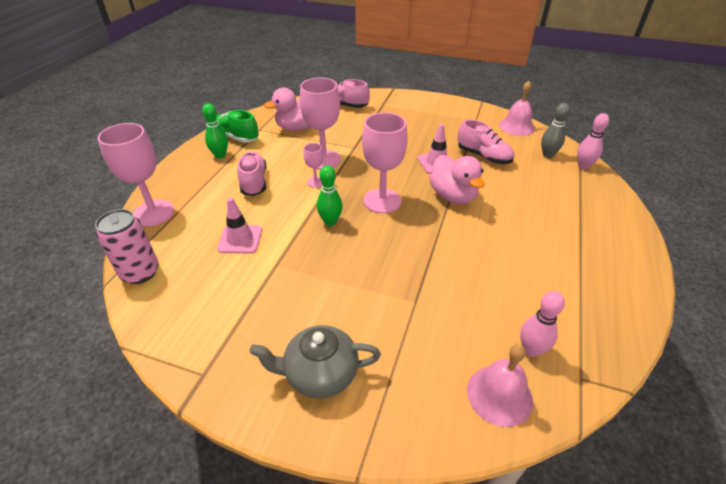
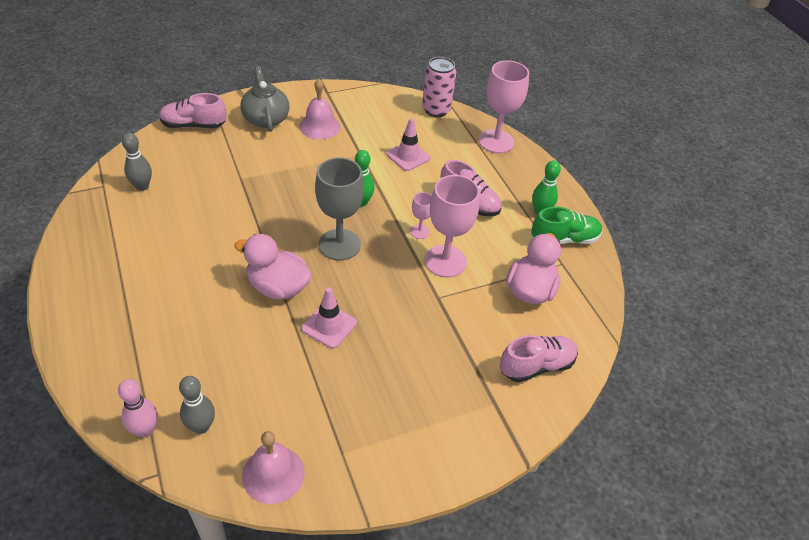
camera: 135 degrees right, 5 degrees up
(320, 374) = (265, 118): grey teapot -> grey teapot turned 60 degrees counterclockwise
(382, 201) = (339, 244): pink goblet -> grey goblet
(483, 156) = (282, 371): pink shoe -> pink shoe (193, 125)
(499, 395) = (153, 154): pink bell -> pink bell (320, 126)
(531, 350) = (142, 186): pink bowling pin -> grey bowling pin

